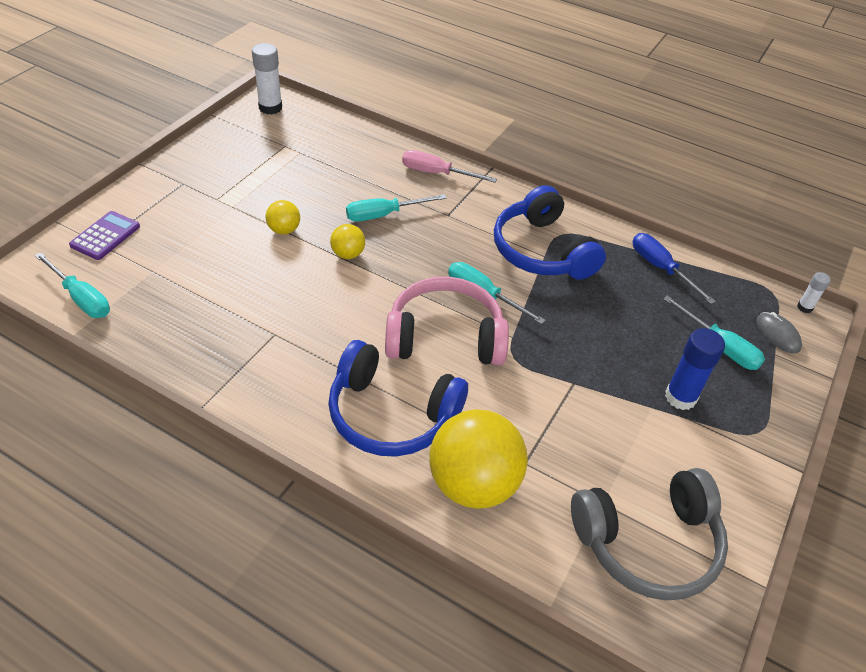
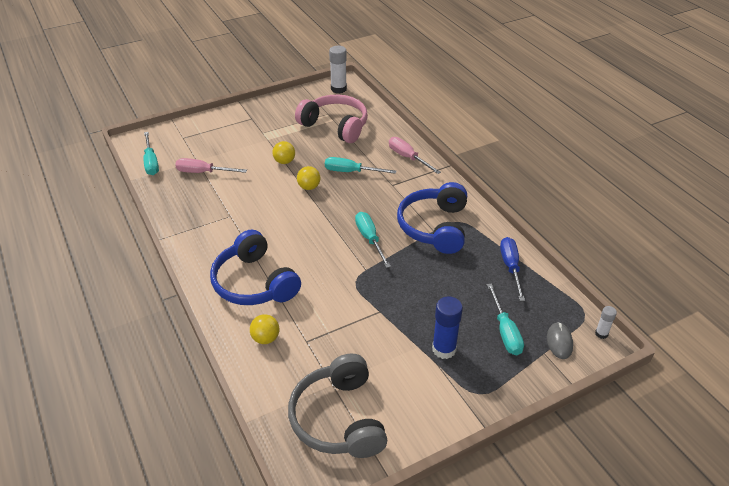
camera: 35 degrees right, 5 degrees down
(105, 236) = (188, 134): purple calculator -> none
(179, 285) = (203, 172): none -> pink screwdriver
(445, 337) = (324, 254): pink headphones -> pink headphones (335, 126)
(473, 484) = (265, 338): yellow ball -> yellow ball, size x0.46
(648, 543) = (338, 418): grey headphones -> grey headphones turned 60 degrees clockwise

